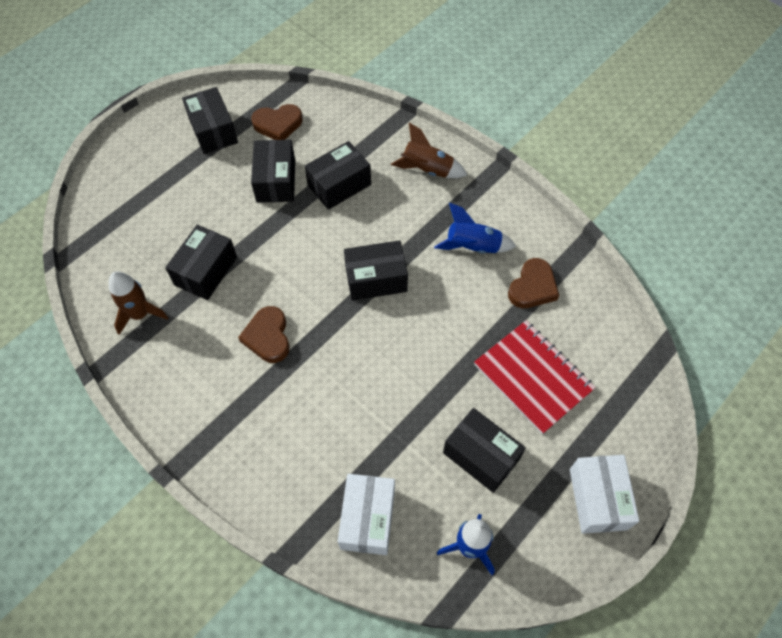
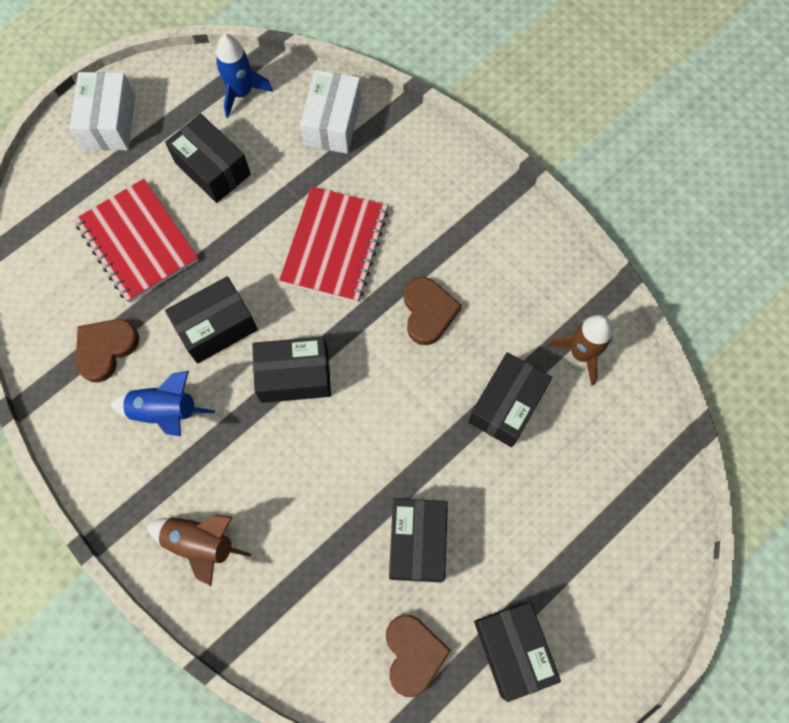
camera: 175 degrees left, 10 degrees up
(278, 124) = (413, 654): brown heart -> brown heart turned 90 degrees clockwise
(339, 185) = (328, 527): black box -> black box (216, 327)
(353, 388) = (335, 246): none -> red notebook

